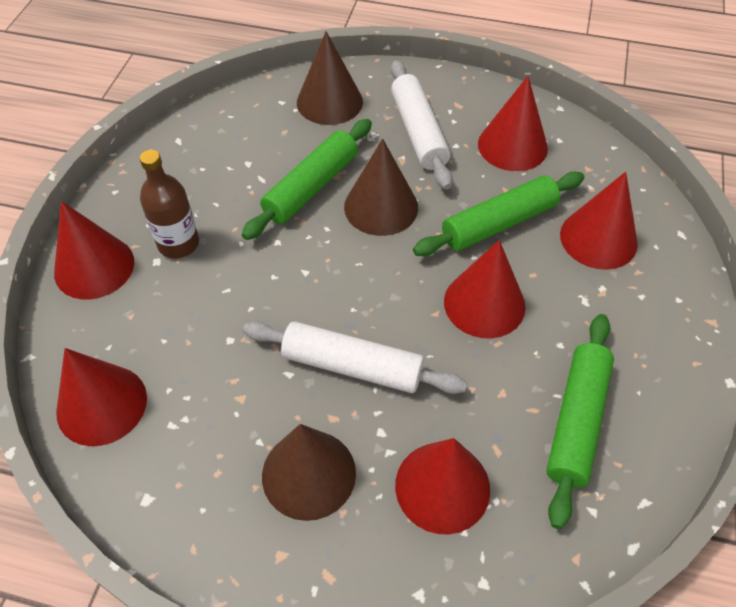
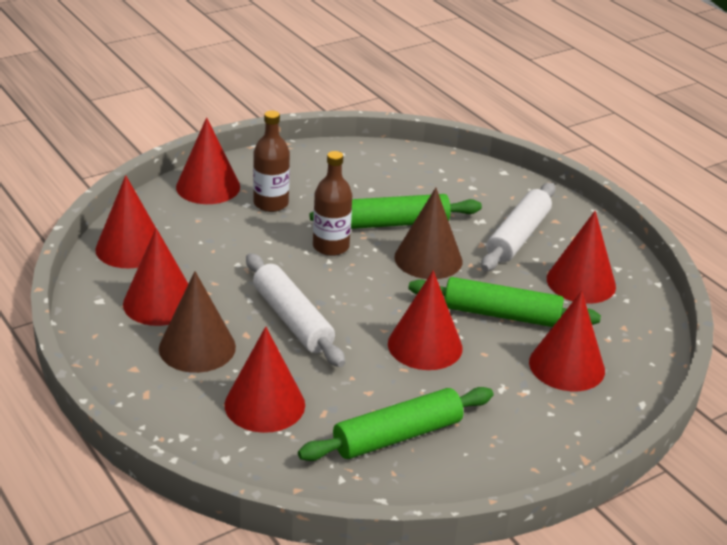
camera: 40 degrees right, 20 degrees down
(211, 449) = (160, 303): none -> red cone
(288, 254) = (331, 246): none -> brown bottle
(329, 102) = (476, 187): brown cone -> none

